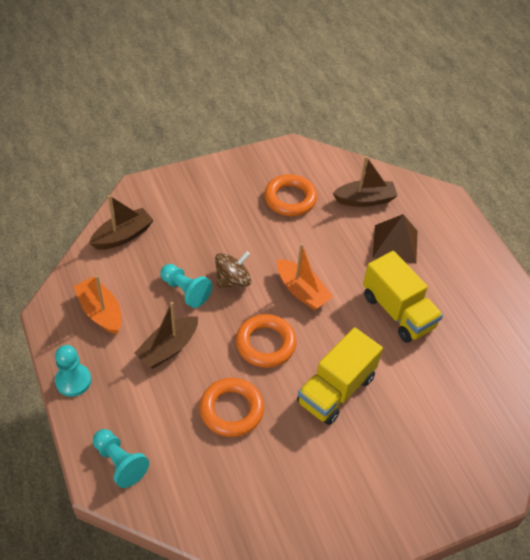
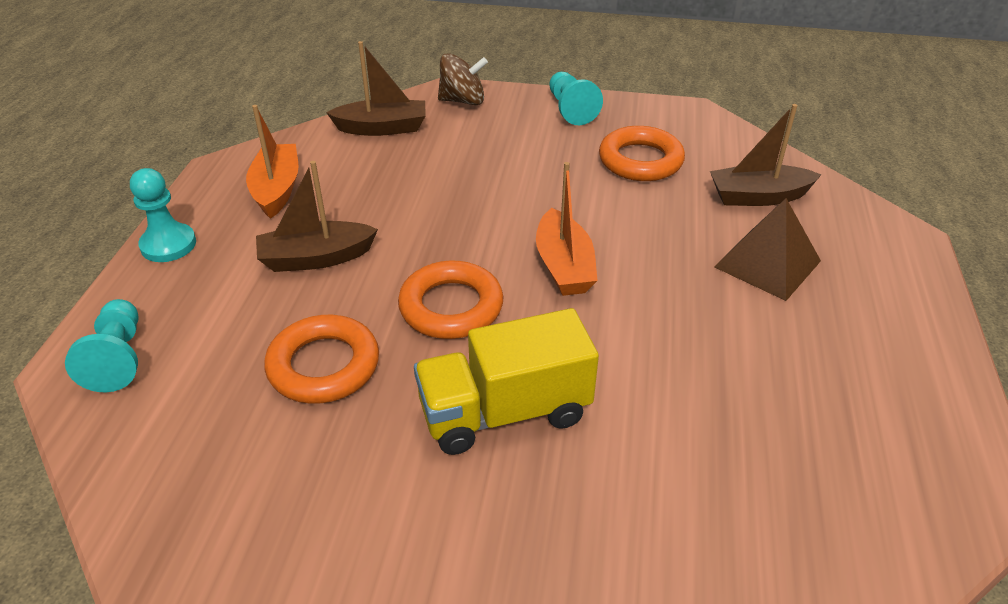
camera: 35 degrees right, 10 degrees down
(185, 291) = (401, 207): turquoise pawn -> turquoise pawn (570, 109)
(233, 280) = (475, 218): brown spinning top -> brown spinning top (462, 101)
(365, 200) = (758, 197): brown boat -> brown boat turned 150 degrees clockwise
(398, 311) = (702, 351): yellow truck -> none

